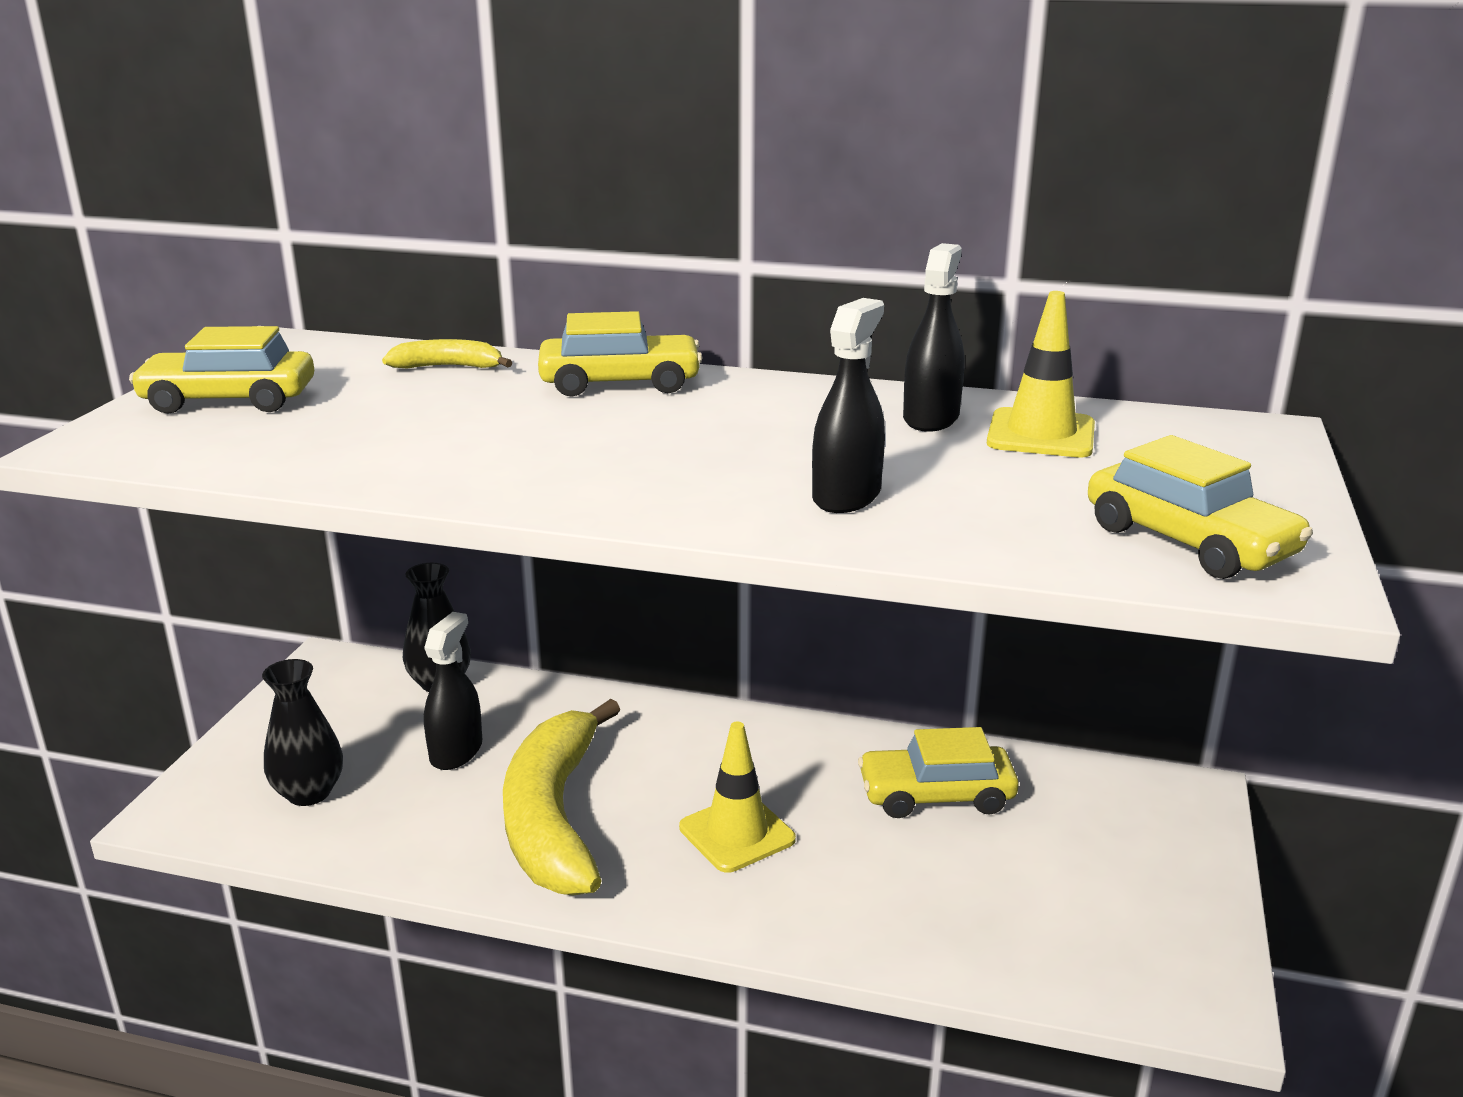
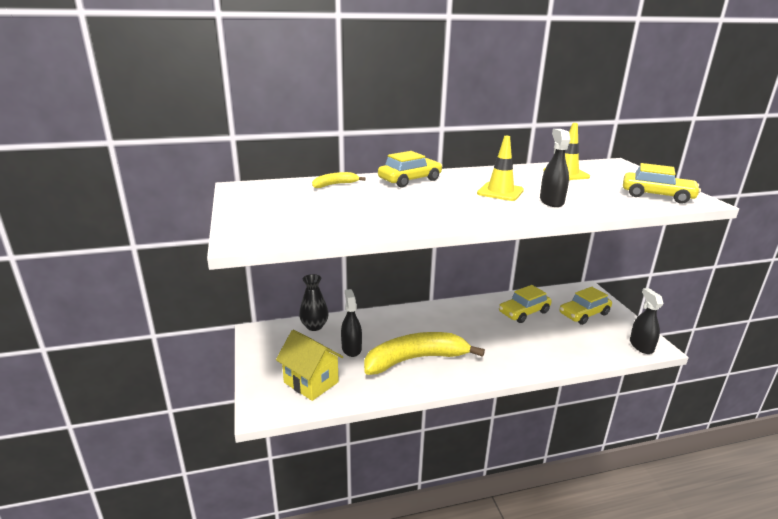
camera: 30 degrees left, 0 degrees up
(229, 400) = (269, 212): yellow car -> yellow car (584, 314)
(309, 793) = (311, 382): black vase -> yellow house
(553, 818) = (415, 359): yellow banana -> yellow banana turned 105 degrees clockwise
(737, 833) = (480, 344): yellow traffic cone -> yellow traffic cone (500, 192)
(930, 418) = (527, 174): black spray bottle -> black spray bottle (641, 346)

